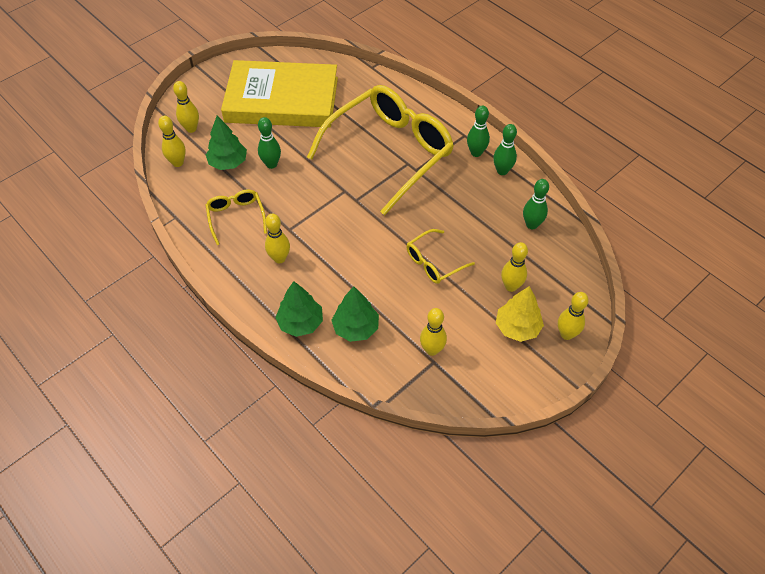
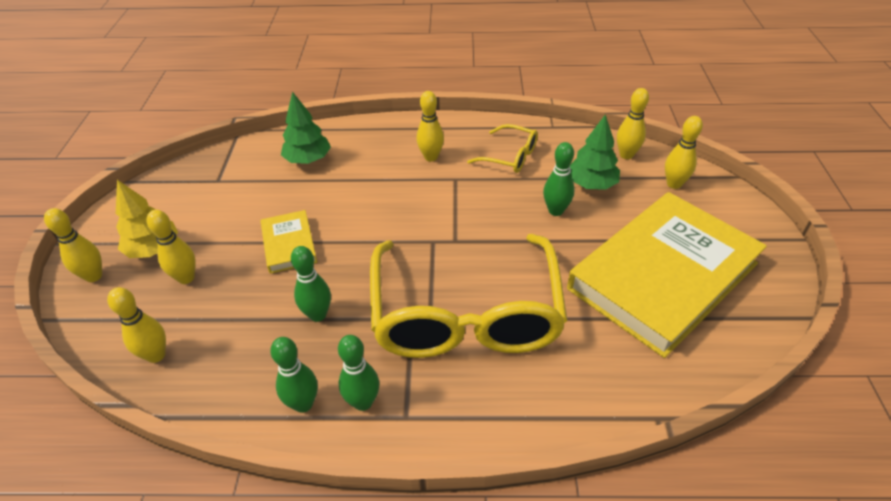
camera: 135 degrees right, 10 degrees down
(300, 322) = (356, 137): green tree -> none
(432, 350) = (226, 186): yellow bowling pin -> yellow bowling pin (156, 355)
(434, 262) = (289, 244): yellow glasses -> yellow book
(531, 224) = (207, 360): green bowling pin -> green bowling pin (318, 315)

